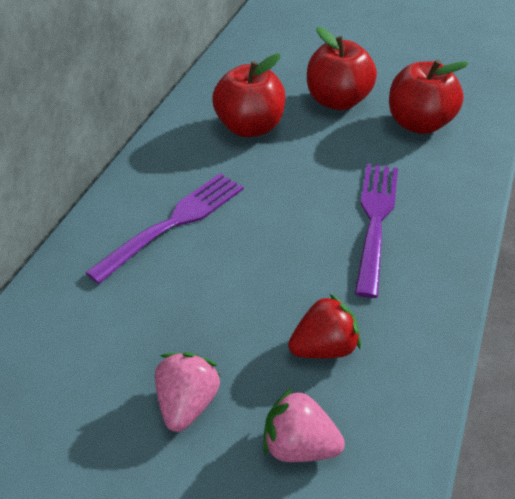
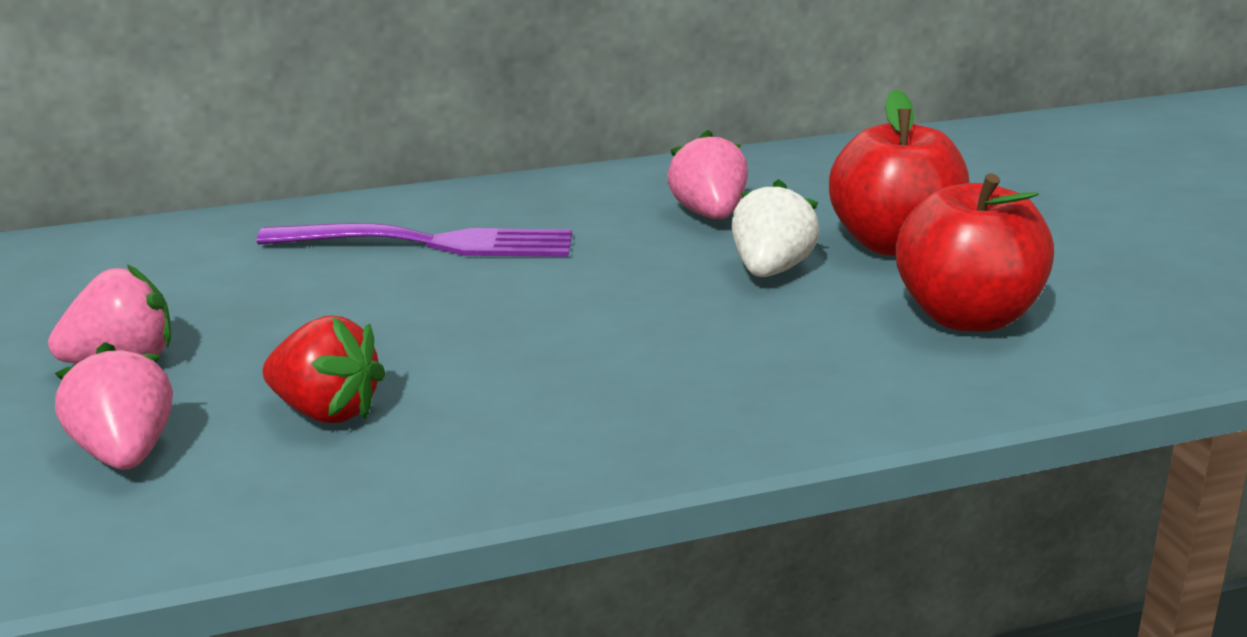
camera: 50 degrees right, 20 degrees down
(249, 127) = (709, 215): red apple -> pink strawberry
(325, 144) = (770, 271): none -> white strawberry
(375, 221) = (653, 362): purple fork -> none

